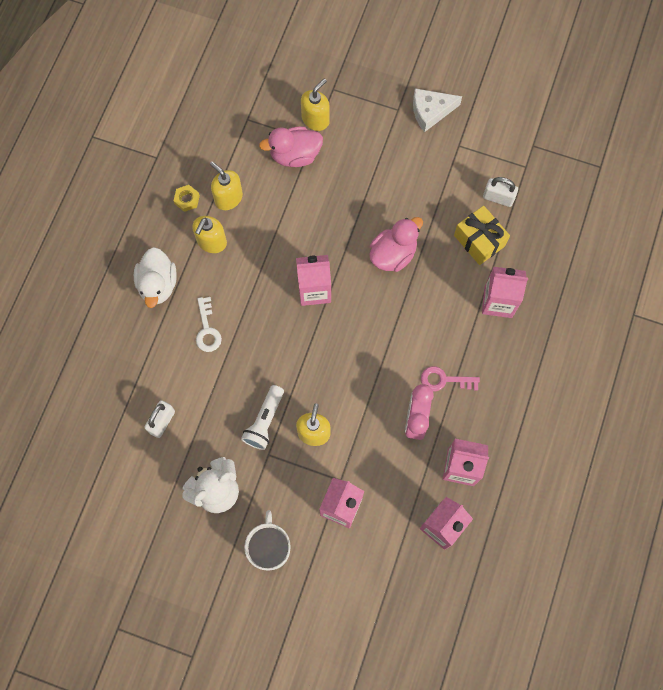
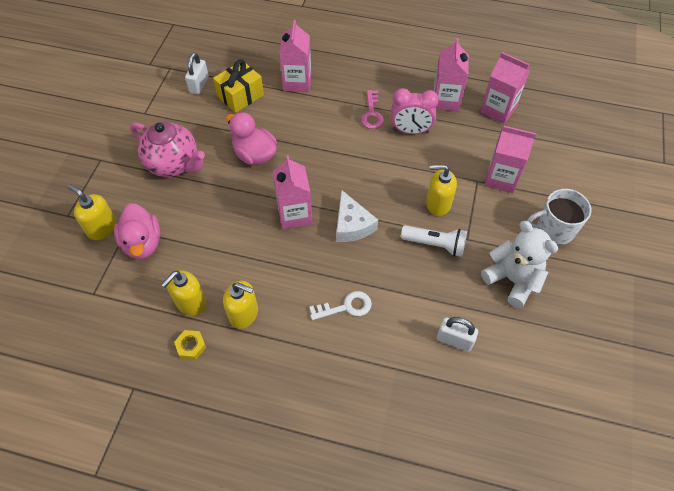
camera: 95 degrees left, 15 degrees down
(158, 284) = (297, 364): white duck -> none
(387, 177) = (174, 164): none -> pink teapot
(430, 111) = (105, 134): white cheese -> white cheese (352, 225)

